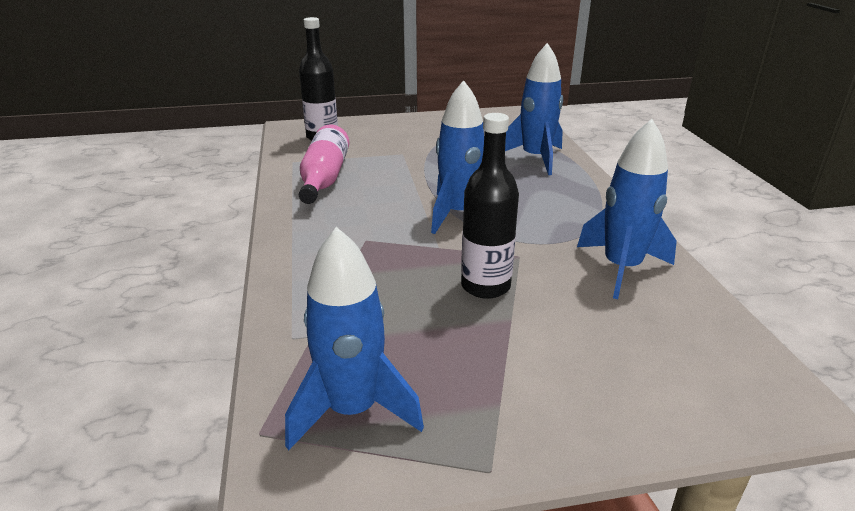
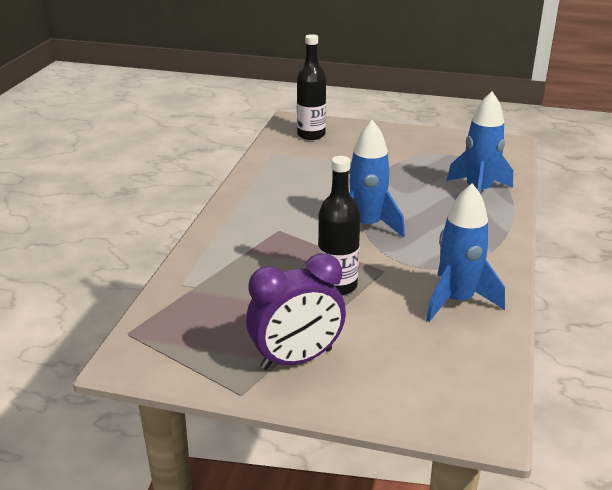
camera: 25 degrees right, 0 degrees up
(324, 178) = (286, 173): pink bottle -> none
(353, 410) = (187, 337): blue rocket -> none
(518, 393) = (296, 359): none -> purple clock

